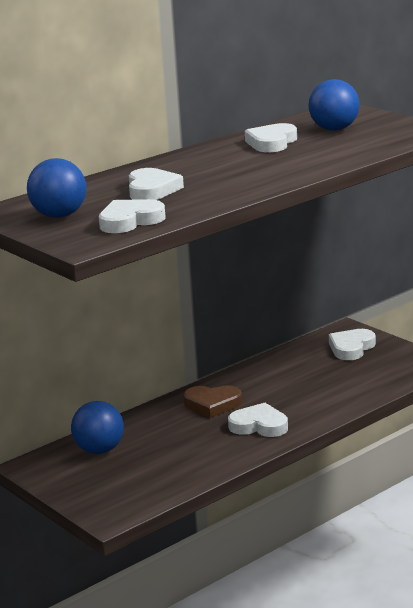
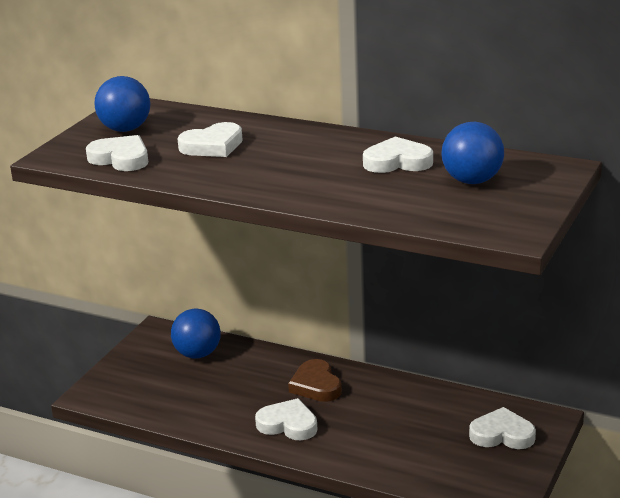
camera: 65 degrees right, 5 degrees up
(259, 425) = (288, 424): white heart -> white heart turned 60 degrees counterclockwise

